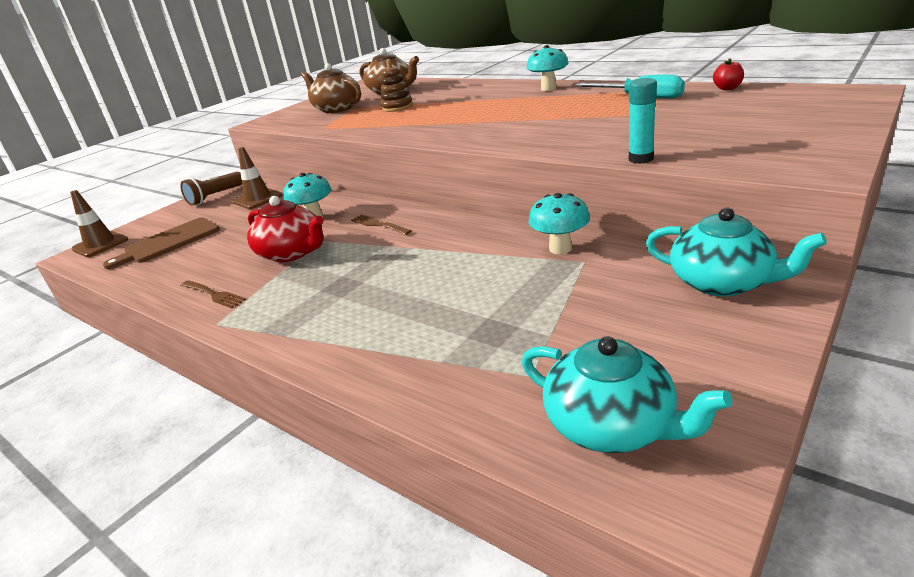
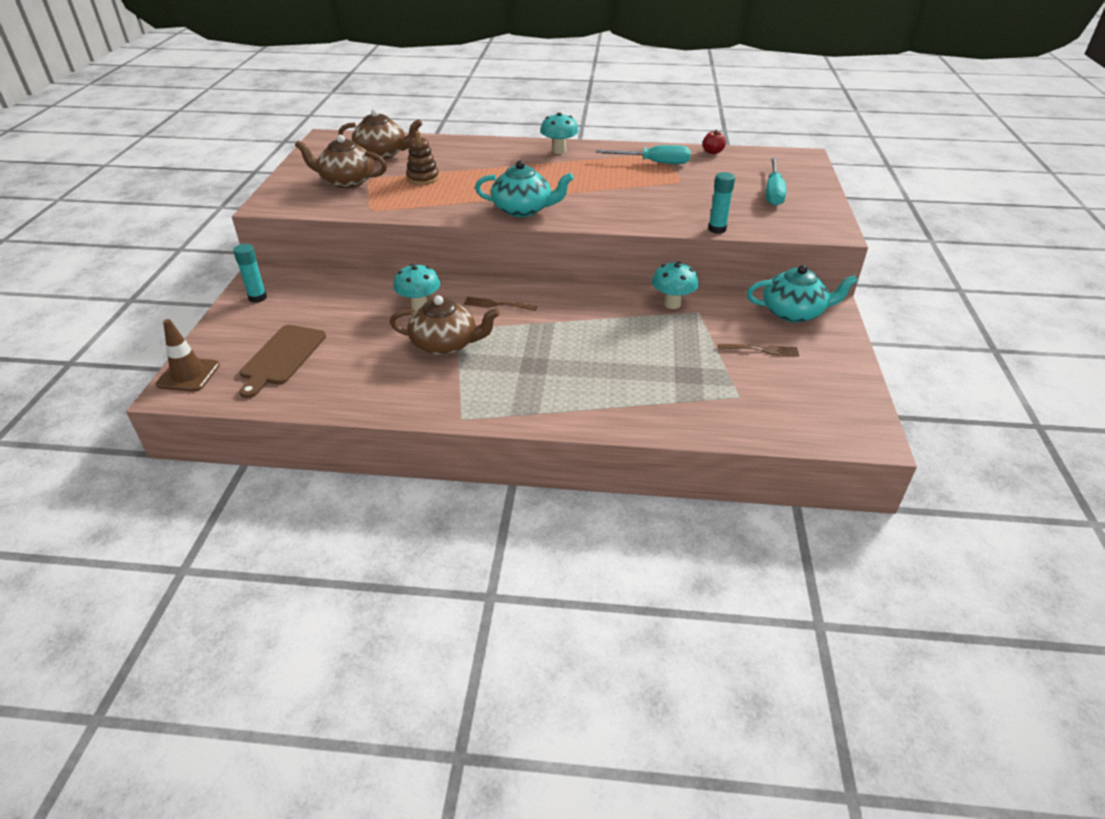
camera: 35 degrees left, 10 degrees up
(213, 294) = (420, 396): brown fork -> brown fork (761, 350)
(215, 196) = (257, 298): brown flashlight -> turquoise glue stick
(258, 199) = (320, 294): brown traffic cone -> none
(292, 252) = (445, 344): red teapot -> brown teapot
(611, 425) = (807, 412): turquoise teapot -> turquoise teapot (523, 209)
(768, 126) = (773, 192): none -> turquoise screwdriver

